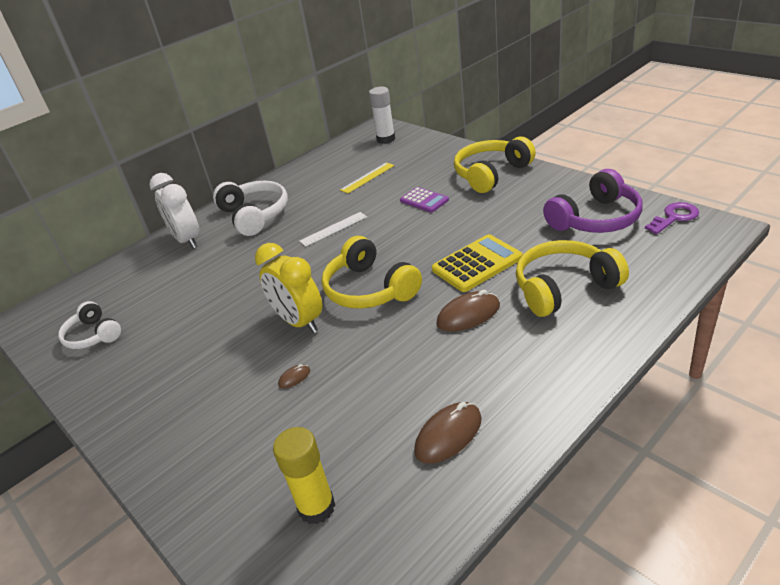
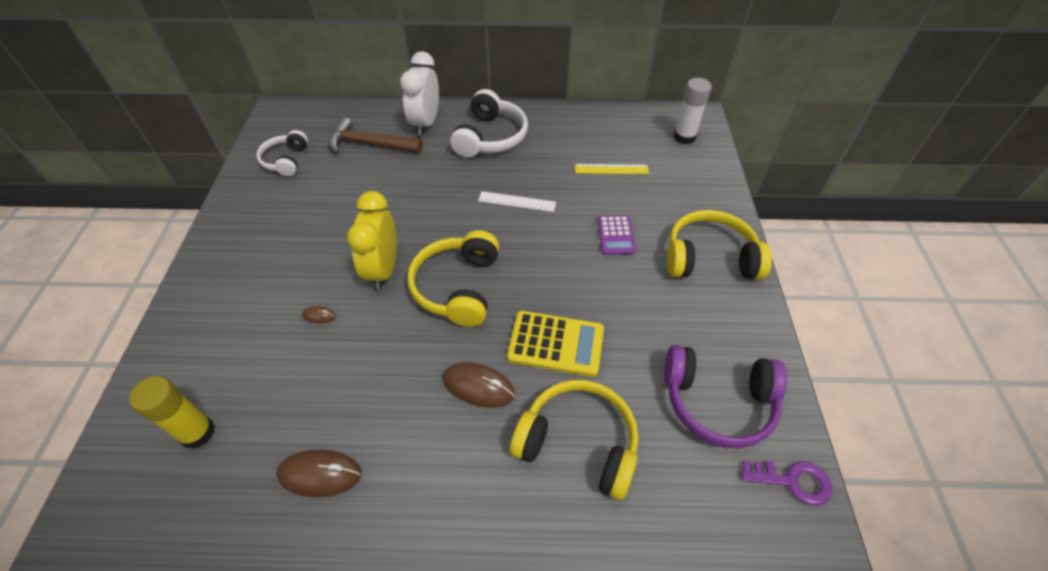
camera: 40 degrees right, 15 degrees up
(159, 278) = (370, 144): none -> brown hammer

